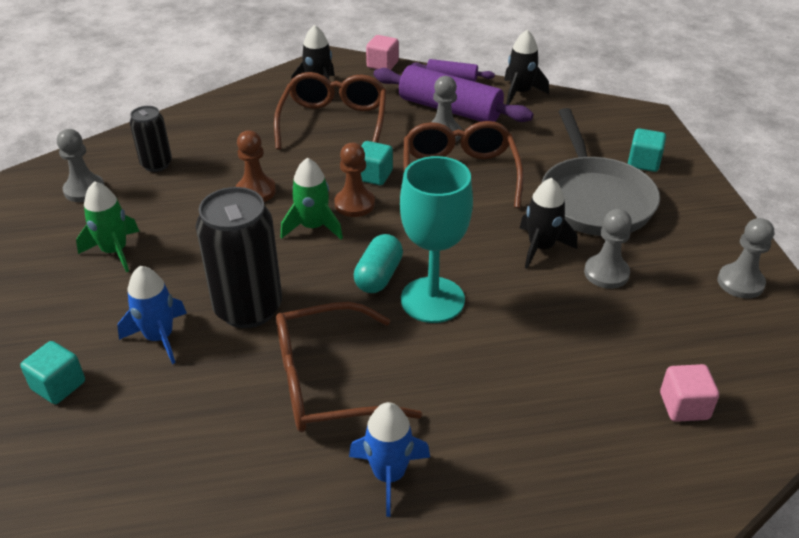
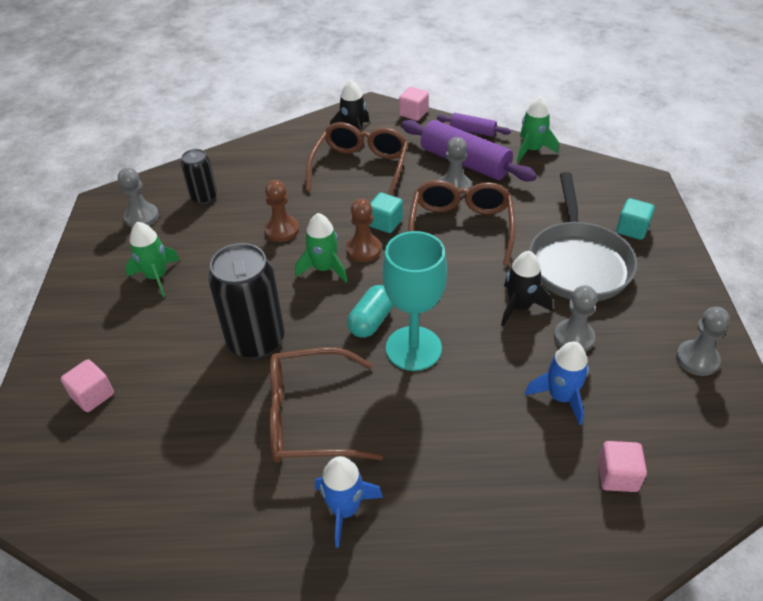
camera: 10 degrees right, 5 degrees up
(58, 385) = (93, 395): turquoise cube -> pink cube
(159, 337) = (179, 360): blue rocket -> blue rocket (560, 397)
(520, 93) = (532, 150): black rocket -> green rocket

